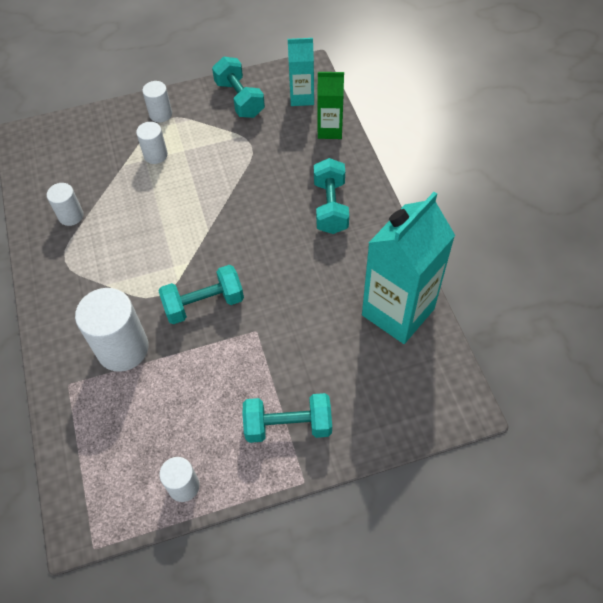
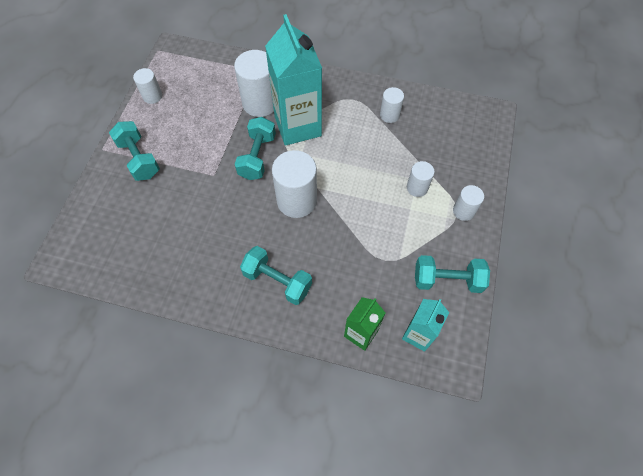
camera: 120 degrees right, 5 degrees up
(235, 238) = (297, 200): none -> white cylinder
(288, 425) = (139, 159): turquoise dumbbell -> turquoise dumbbell turned 60 degrees counterclockwise
(398, 312) = (153, 267): turquoise carton -> turquoise carton (298, 126)

